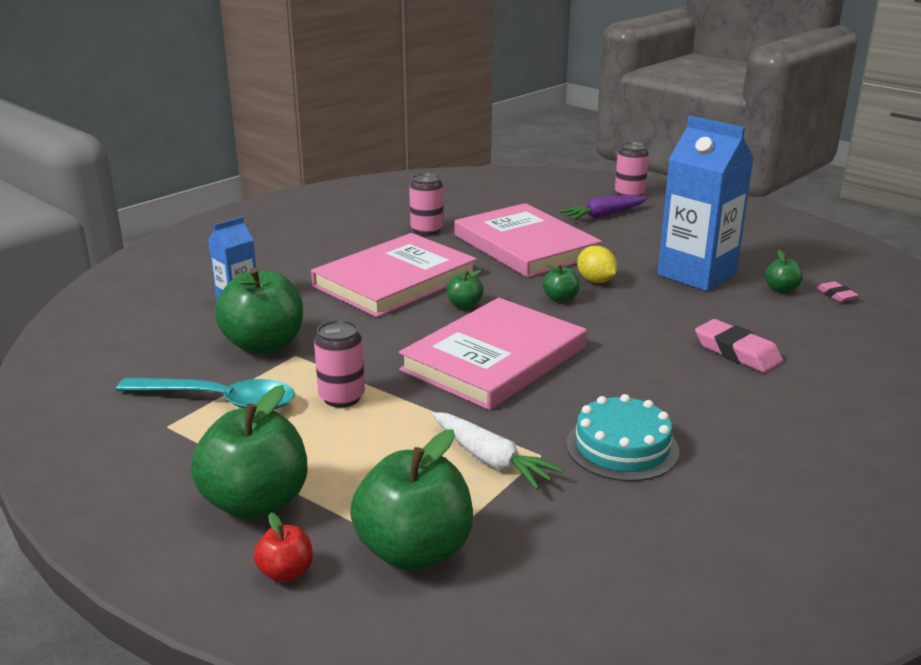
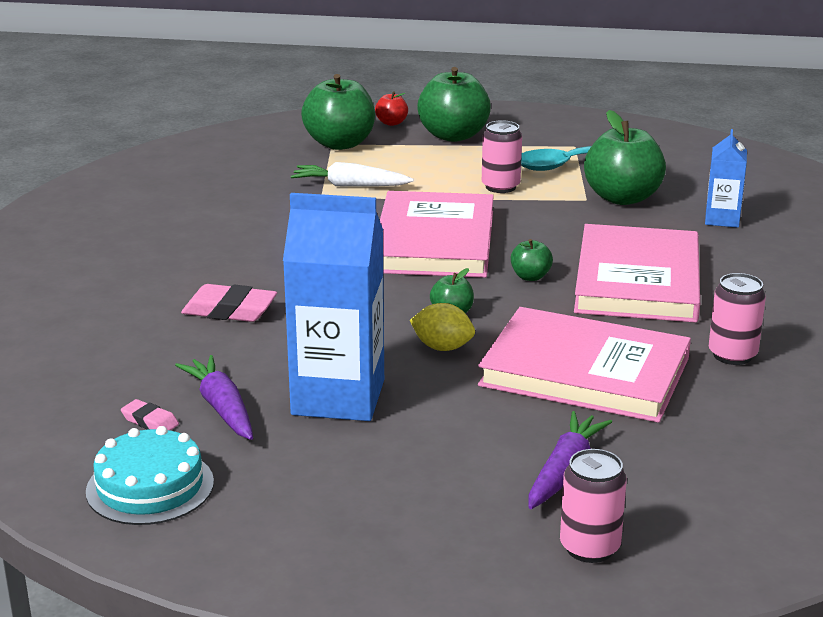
camera: 145 degrees right, 0 degrees up
(622, 447) = (270, 215): turquoise cake -> turquoise cake (150, 486)
(781, 289) = (222, 408): green apple -> purple carrot

